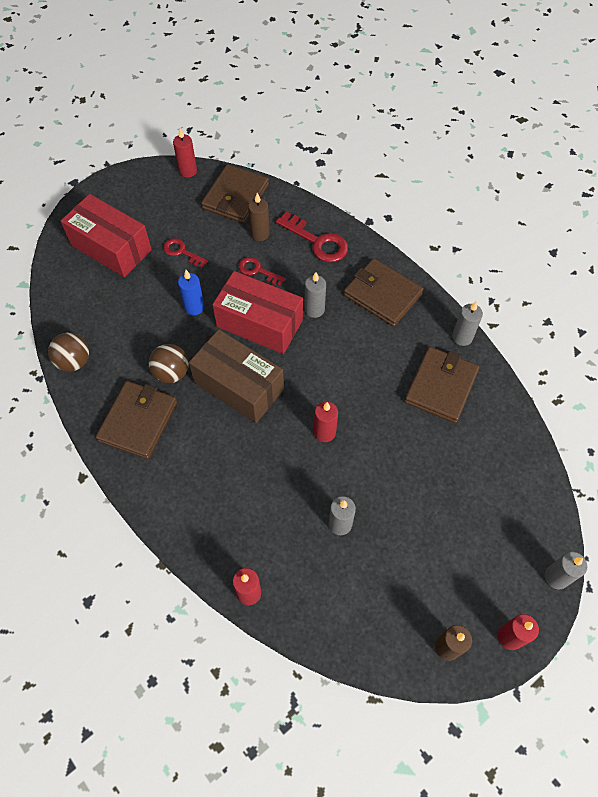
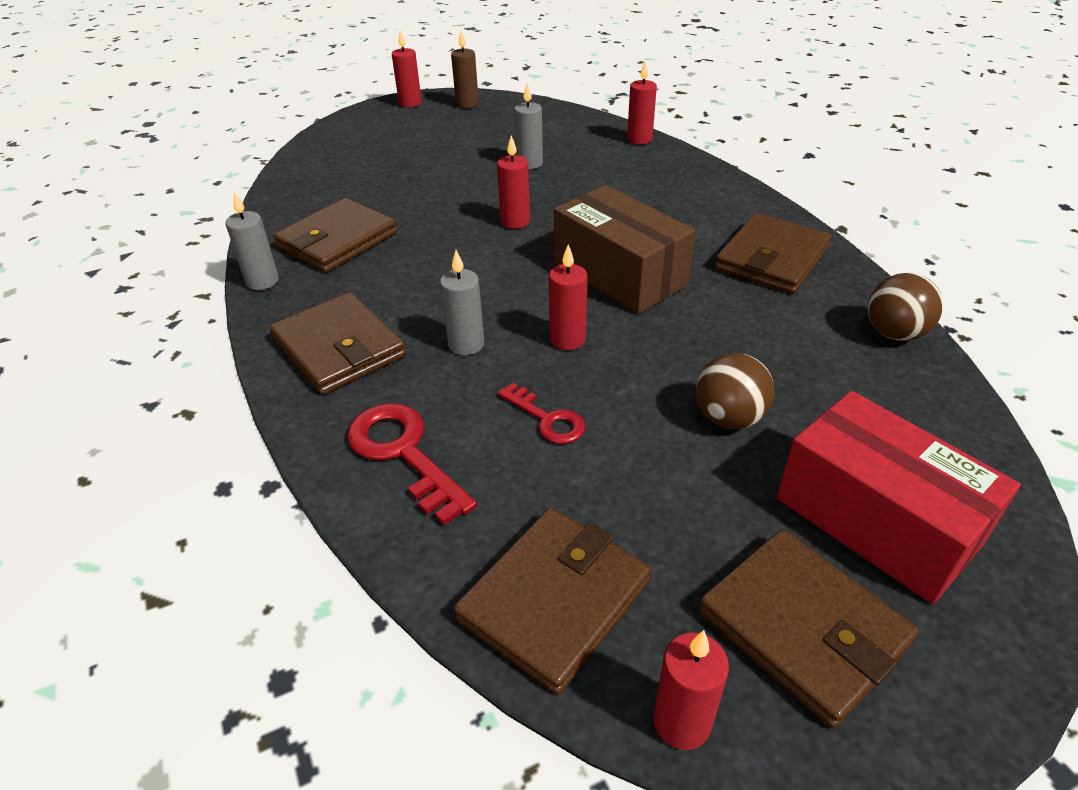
camera: 165 degrees left, 20 degrees down
(146, 203) = (802, 627): none -> brown wallet
(171, 373) = (723, 300): brown ball -> brown ball (729, 418)
(181, 252) = (705, 482): red key -> none
(194, 307) = (682, 378): blue candle -> none
(259, 323) = (567, 339): red box -> red candle
(260, 234) = (520, 491): brown candle -> none
(556, 577) = (341, 121): grey candle -> none

